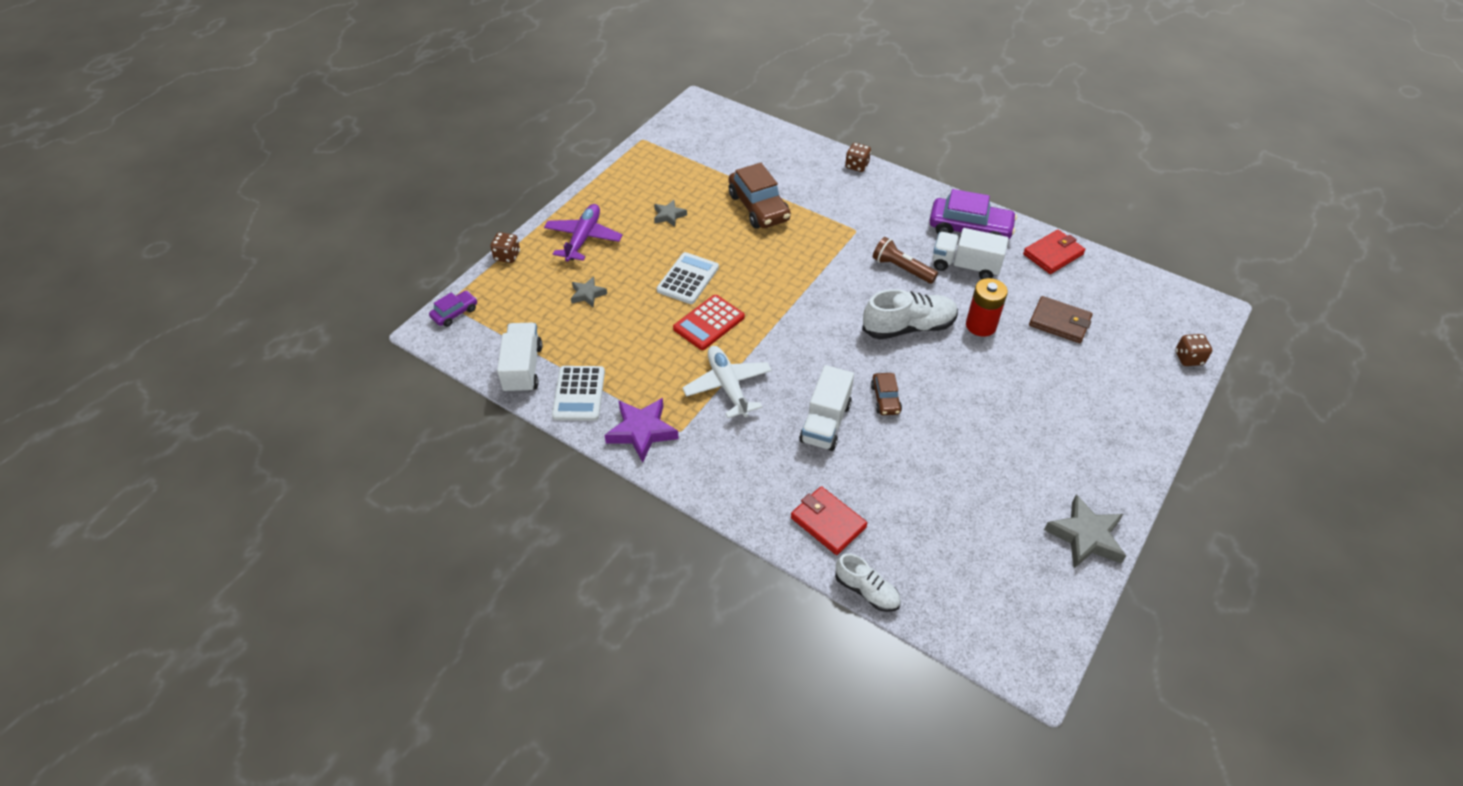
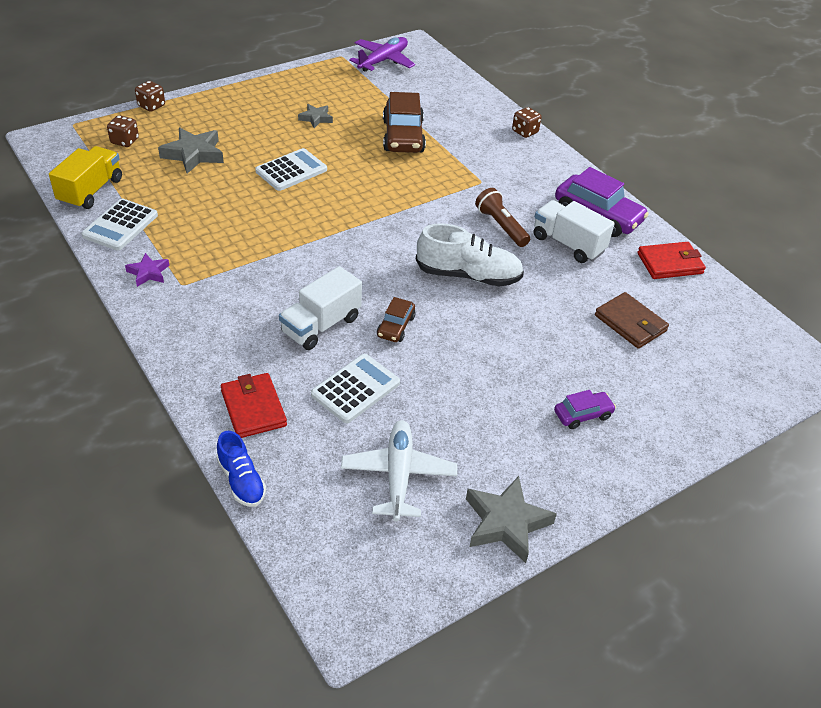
camera: 20 degrees right, 5 degrees down
(455, 313) = (72, 133): purple car -> purple car (582, 415)
(523, 369) = (91, 191): white truck -> yellow truck
(583, 238) = (226, 112): purple plane -> purple plane (383, 61)
(587, 294) = (193, 154): grey star -> grey star, size x1.73
(642, 431) = (148, 273): purple star -> purple star, size x0.58
(709, 323) = (281, 210): red calculator -> none
(727, 386) = (255, 264): white plane -> white plane (398, 475)
(866, 591) = (241, 480): white shoe -> blue shoe
(895, 470) = (355, 389): none -> white calculator
(981, 325) = (543, 298): red battery -> none
(1188, 358) = (752, 404): brown dice -> brown dice (124, 141)

